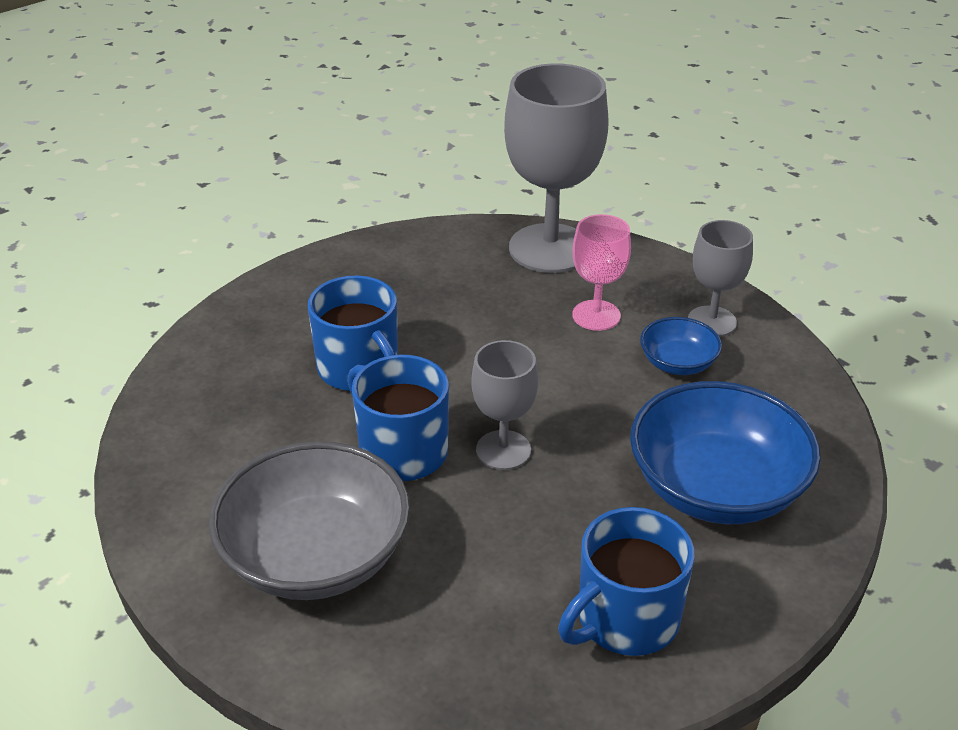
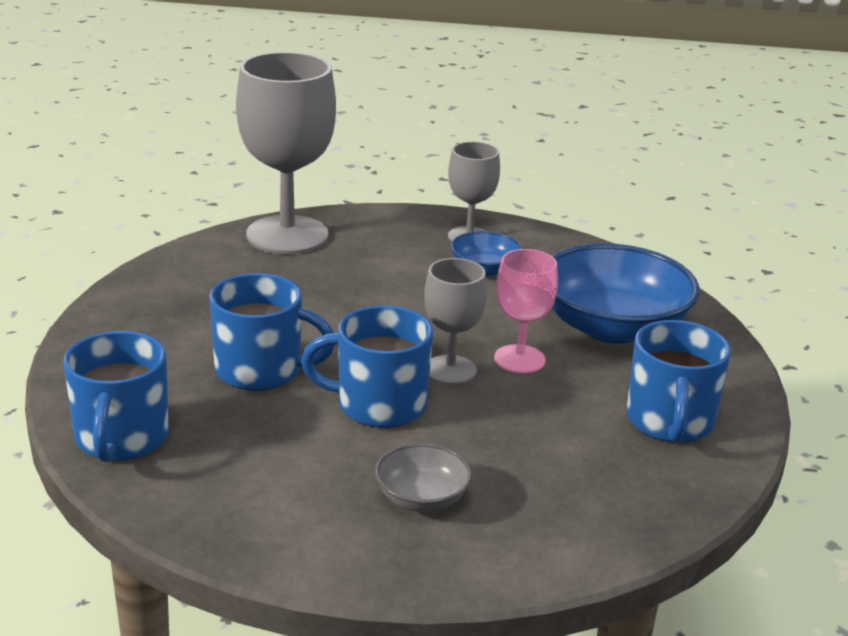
camera: 45 degrees left, 10 degrees down
(195, 377) = (121, 438): none -> blue mug
(316, 556) = (422, 498): grey bowl -> grey bowl, size x0.50
(596, 315) = (387, 264): pink goblet -> pink goblet (519, 359)

